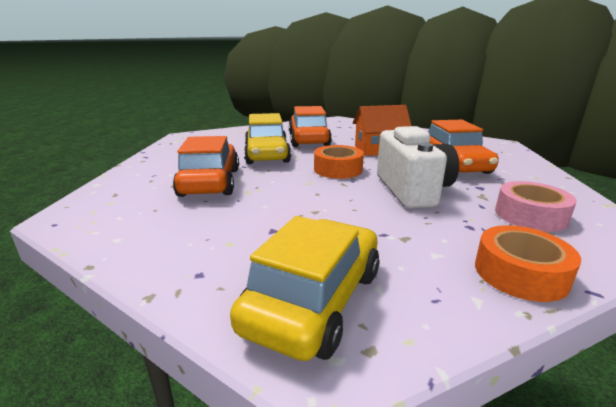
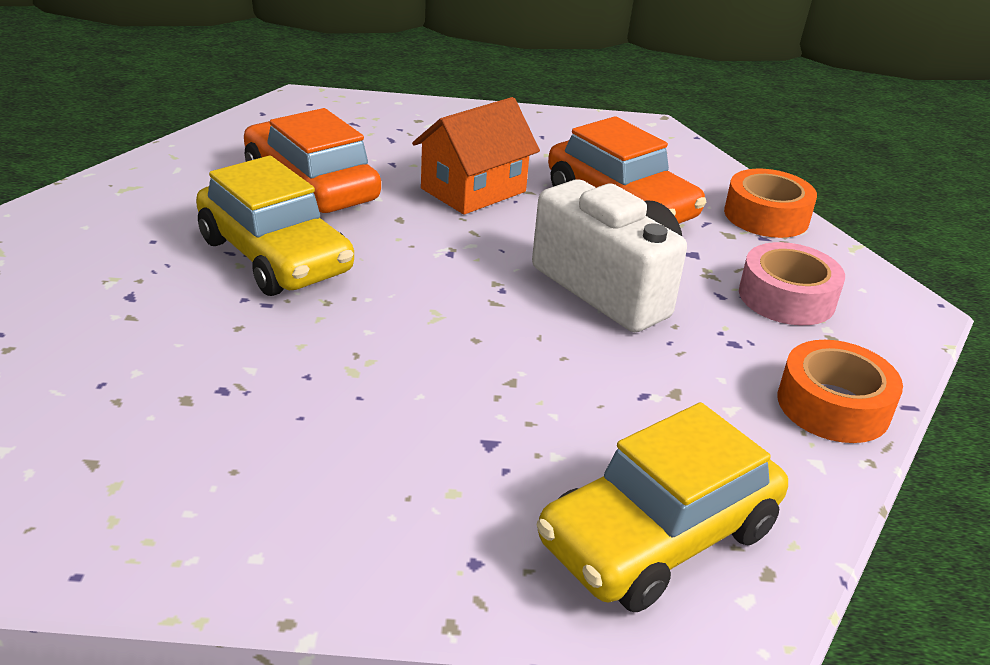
camera: 35 degrees left, 10 degrees up
(210, 182) = (253, 368): orange car -> none
(314, 300) = (658, 537): yellow car -> yellow car turned 120 degrees counterclockwise
(338, 169) = (452, 266): orange tape -> orange tape (766, 216)

